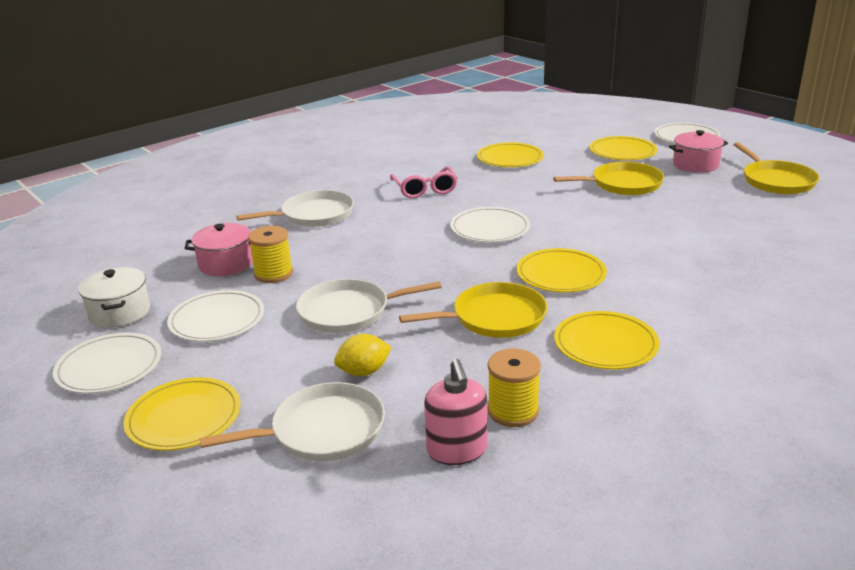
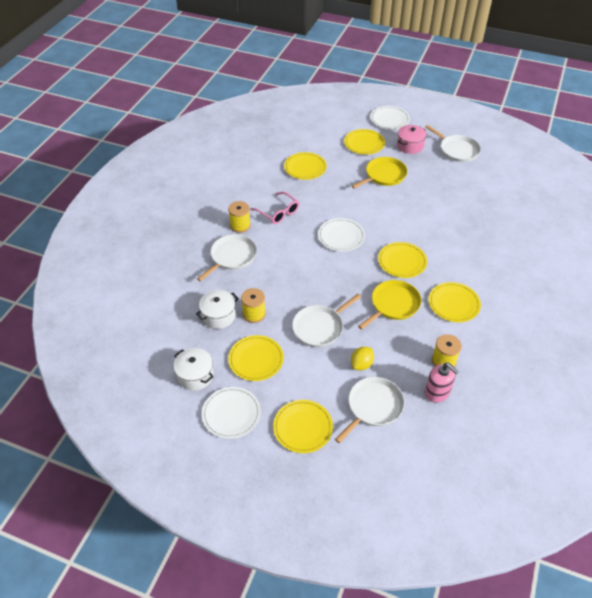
camera: 30 degrees left, 20 degrees up
(217, 319) = (256, 359): white plate -> yellow plate
(226, 264) = (218, 316): pink pot -> white pot
(359, 191) = (240, 225): none -> yellow spool
(776, 181) = (457, 150): yellow pan -> white pan

